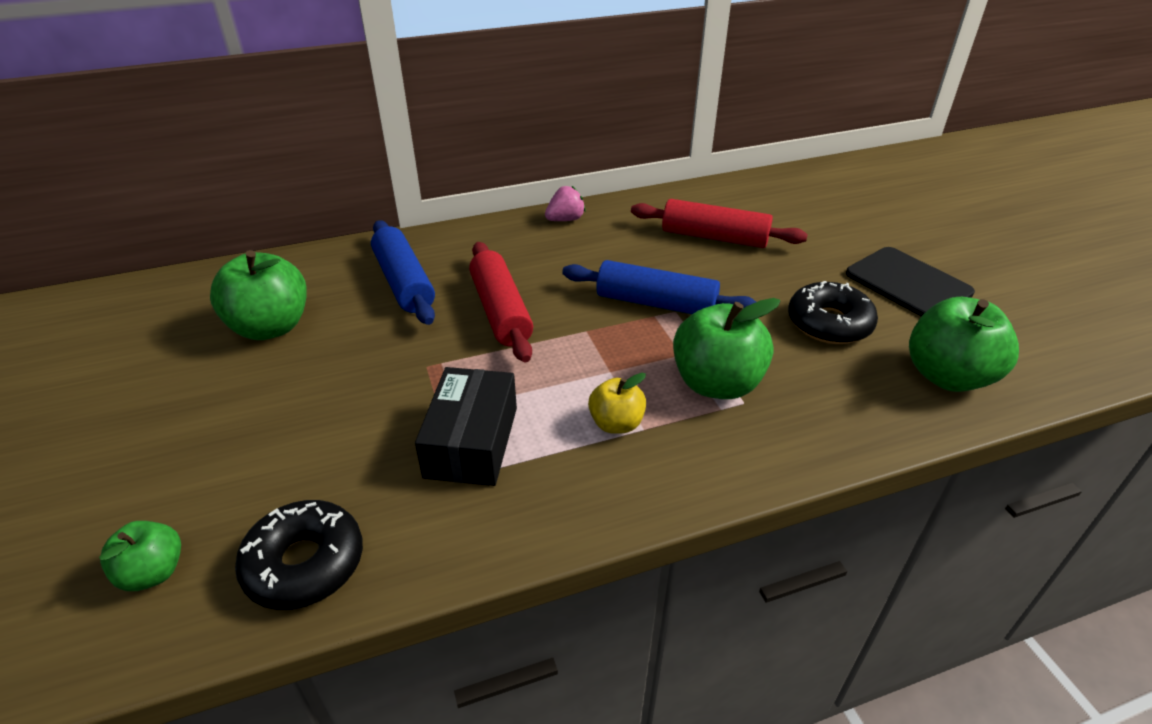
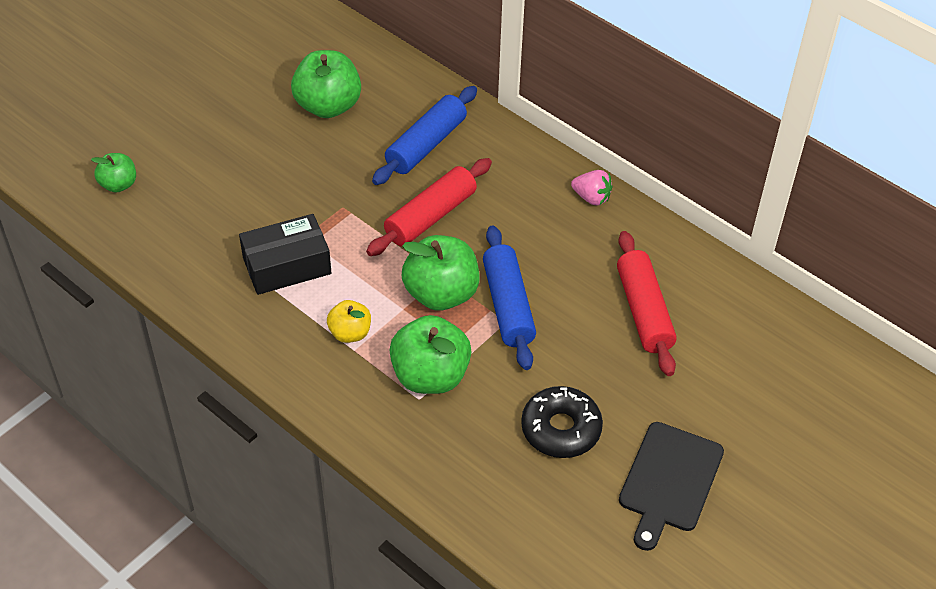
camera: 60 degrees right, 10 degrees up
(305, 564) = (156, 240): black donut -> none
(947, 376) = (539, 525): green apple -> green apple (441, 294)

